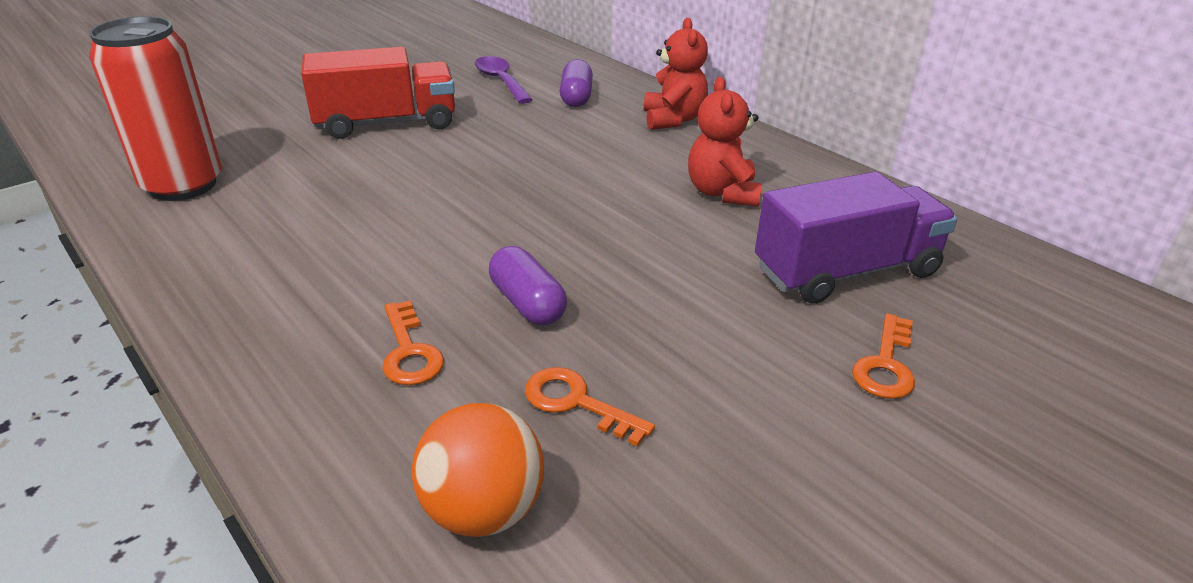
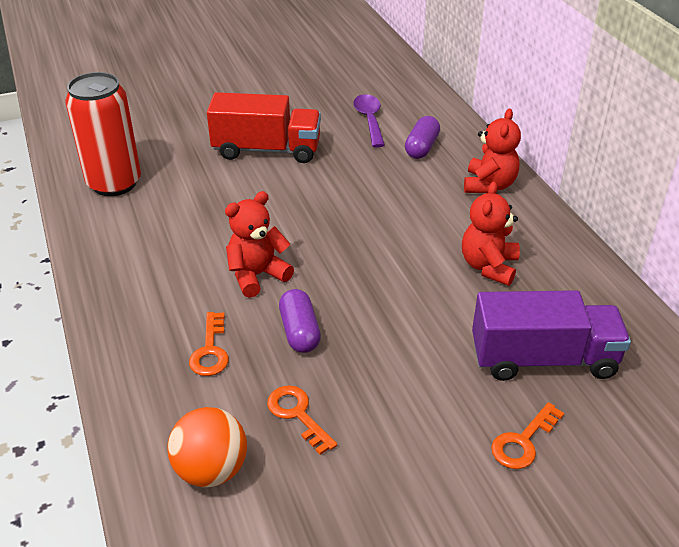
camera: 20 degrees right, 5 degrees up
(436, 252) = (257, 275): none -> red teddy bear

